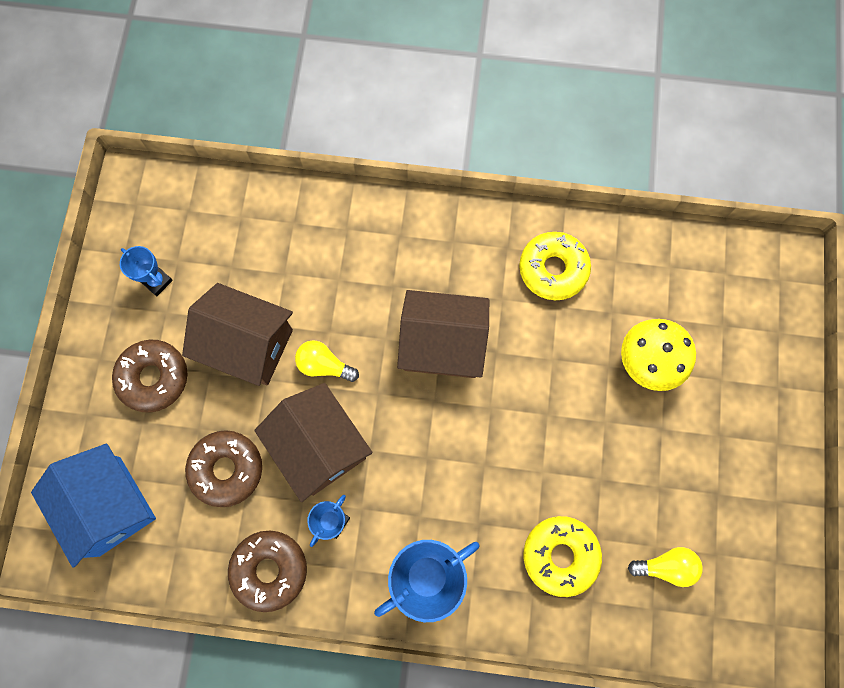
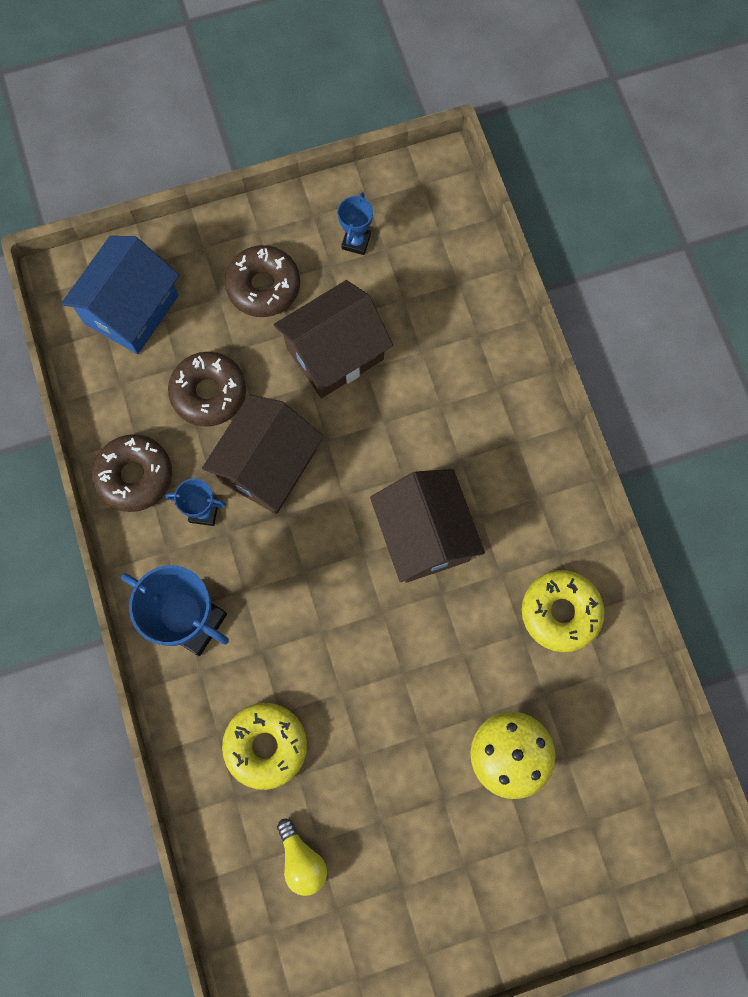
camera: 65 degrees right, 0 degrees up
(248, 345) = (335, 353): brown house -> brown house turned 60 degrees clockwise
(324, 365) = (348, 432): yellow light bulb -> none

